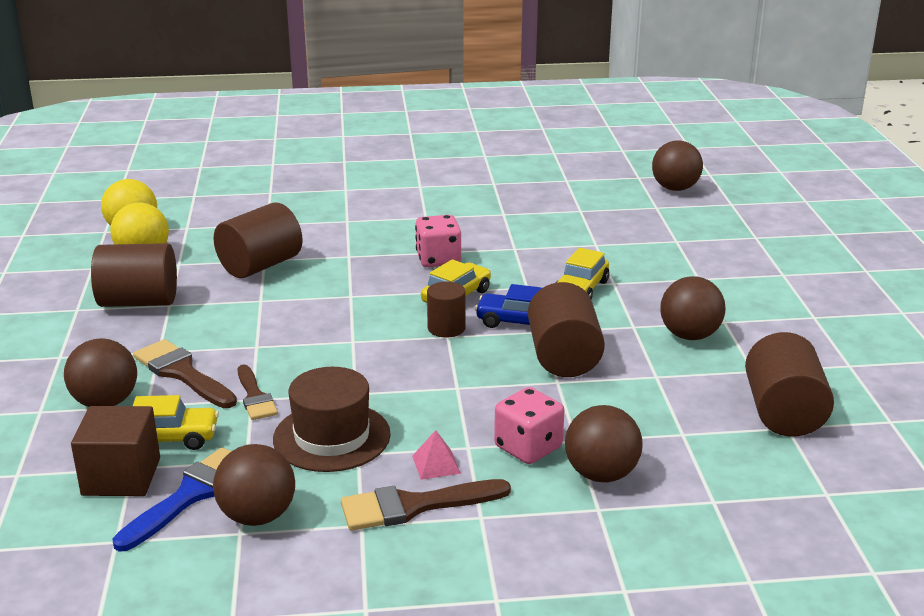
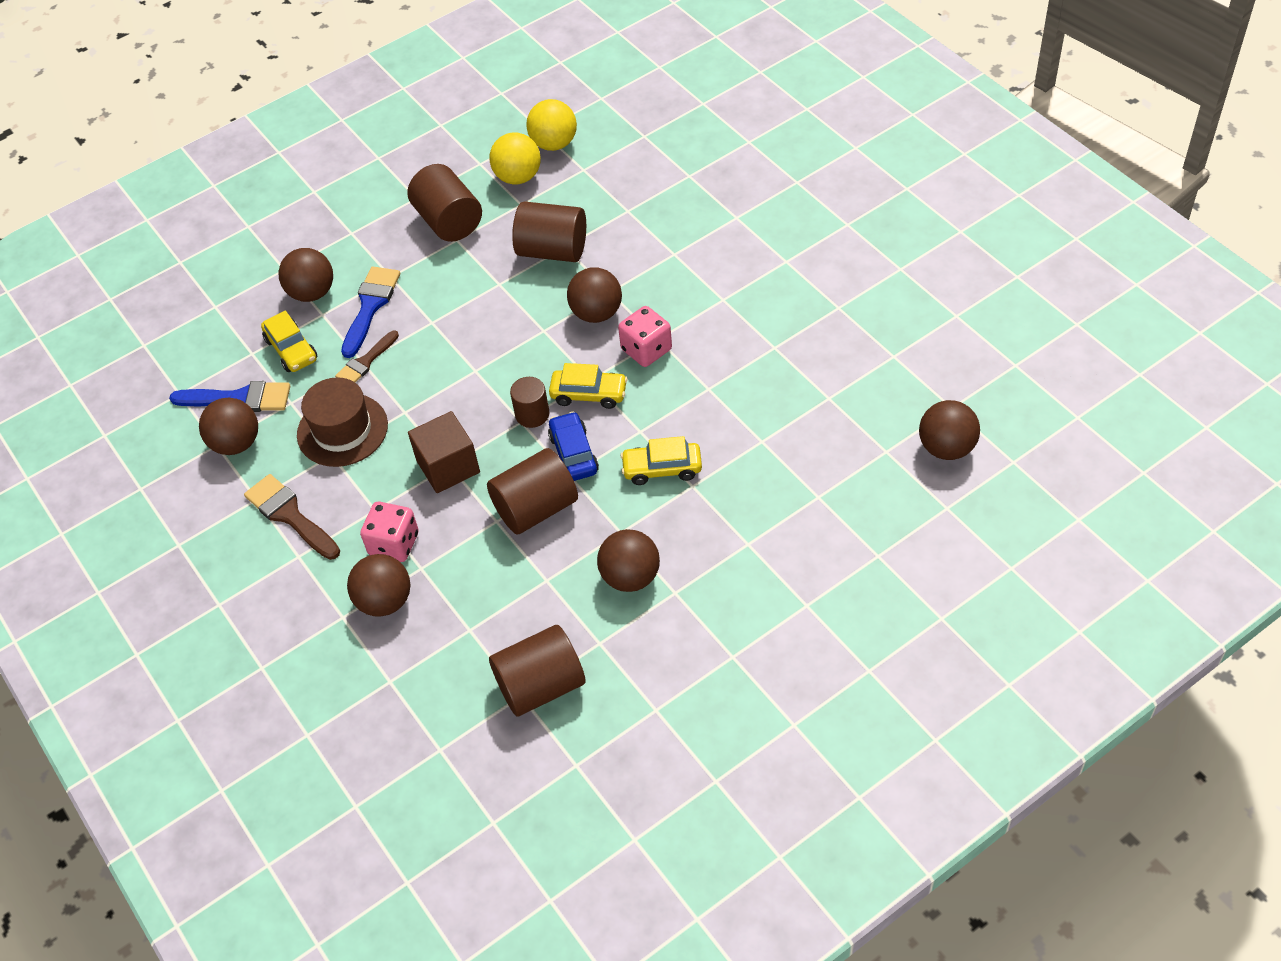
camera: 65 degrees right, 25 degrees up
(121, 476) = (239, 354): brown cube -> brown cube (448, 466)
(182, 373) = (370, 306): brown brush -> blue brush
(365, 268) = (596, 313): none -> brown ball
(436, 464) = (343, 502): pink pyramid -> none

